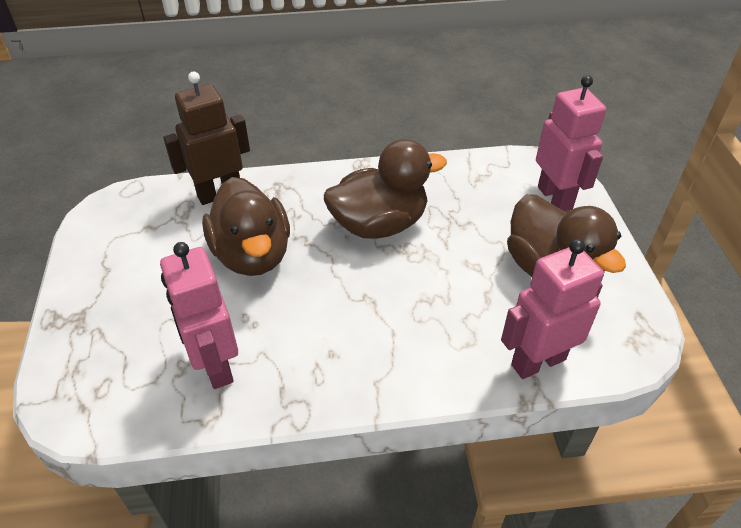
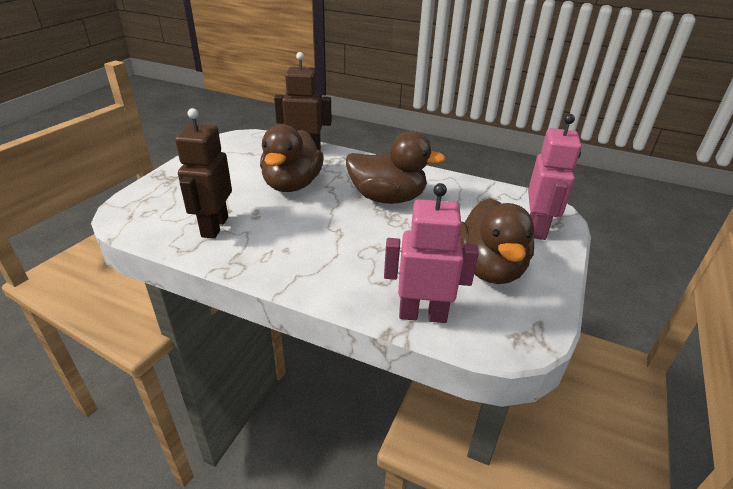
camera: 30 degrees right, 10 degrees down
(215, 365) = (214, 227): pink robot -> brown robot

